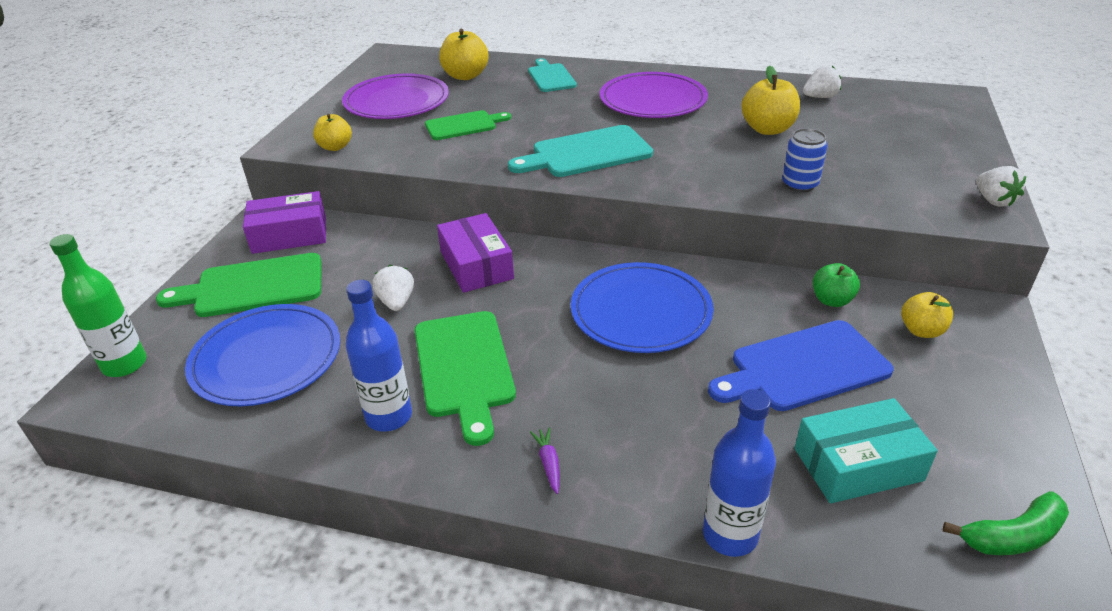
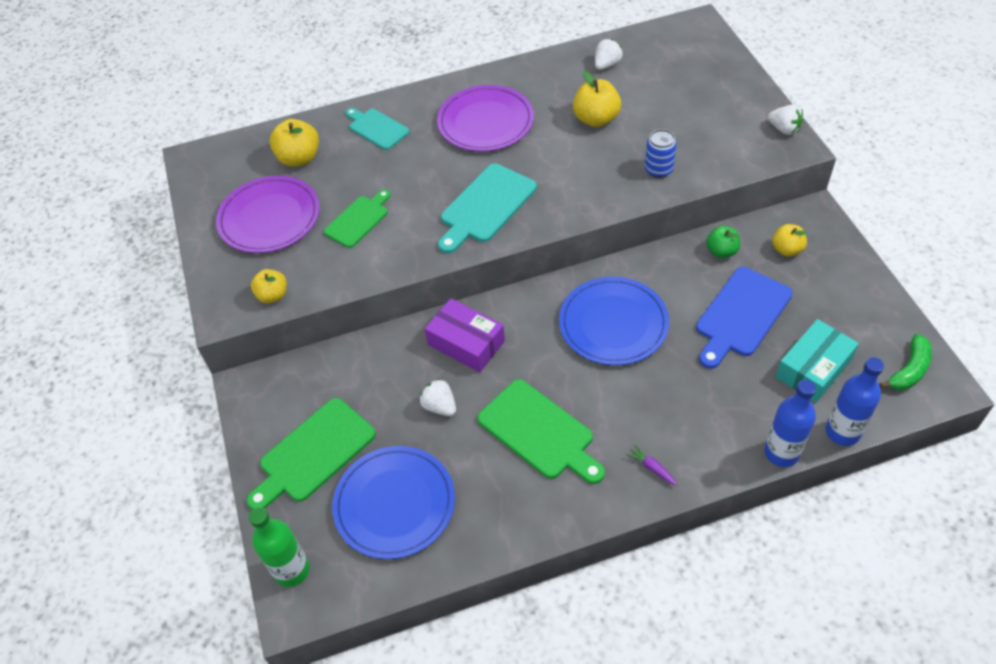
camera: 30 degrees left, 15 degrees up
(289, 235) = (288, 391): purple box -> none
(389, 416) = (526, 495): blue bottle -> blue bottle (842, 432)

